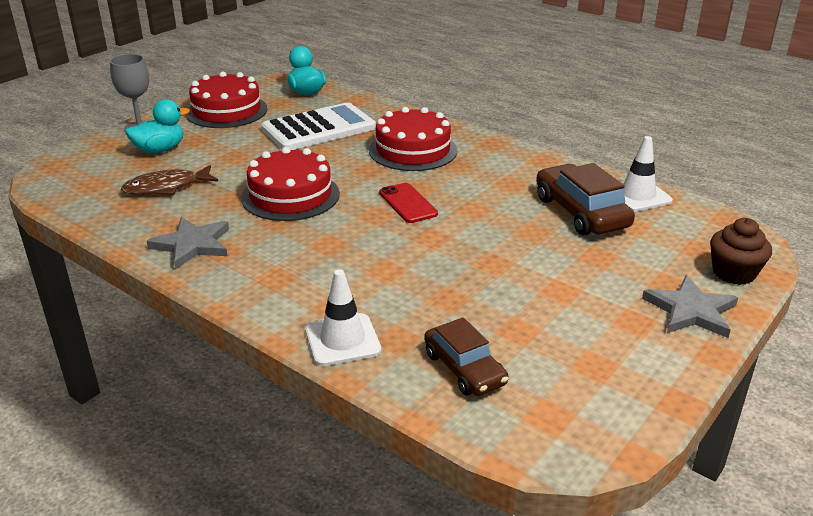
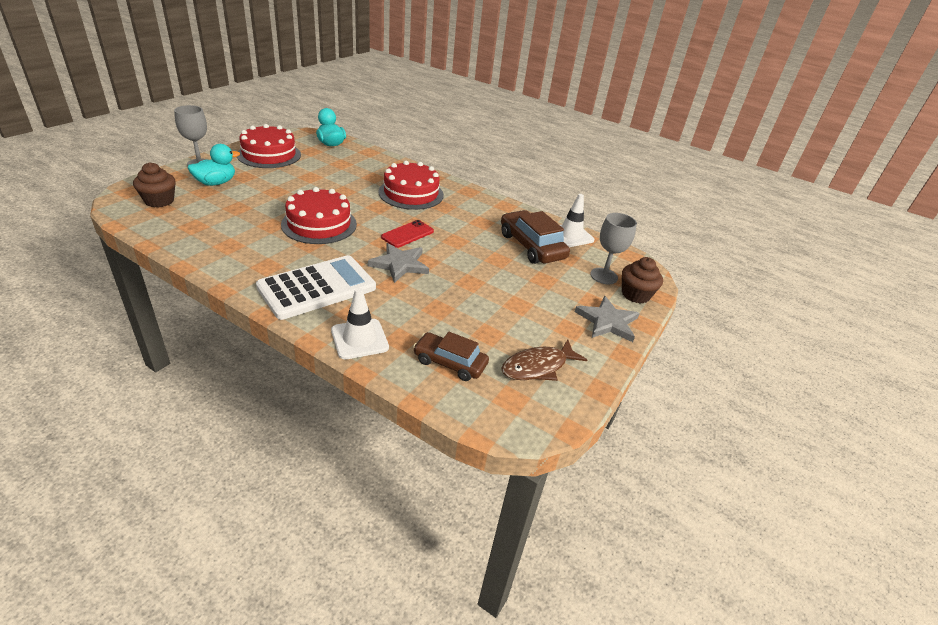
camera: 10 degrees left, 5 degrees up
(90, 175) = (159, 201): none -> brown cupcake
(166, 187) = (221, 213): brown fish -> brown fish (538, 367)
(192, 245) = (242, 260): grey star -> grey star (399, 264)
(318, 128) = (340, 173): white calculator -> white calculator (317, 287)
(407, 203) = (407, 234): red phone -> red phone turned 75 degrees clockwise
(464, 369) = (450, 362): brown car -> brown car turned 150 degrees clockwise
(686, 249) = (603, 276): none -> grey goblet

